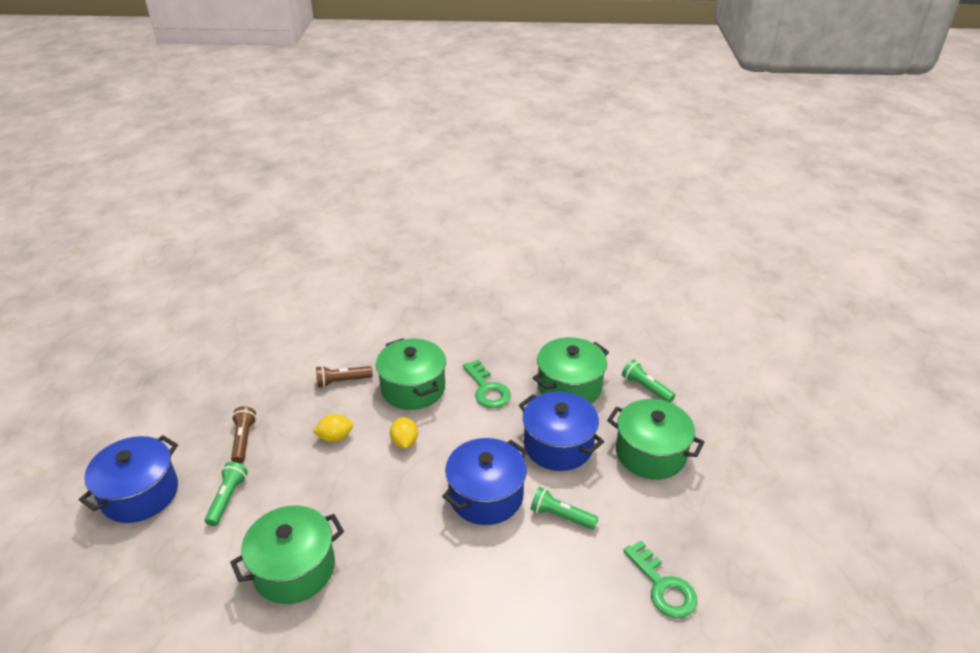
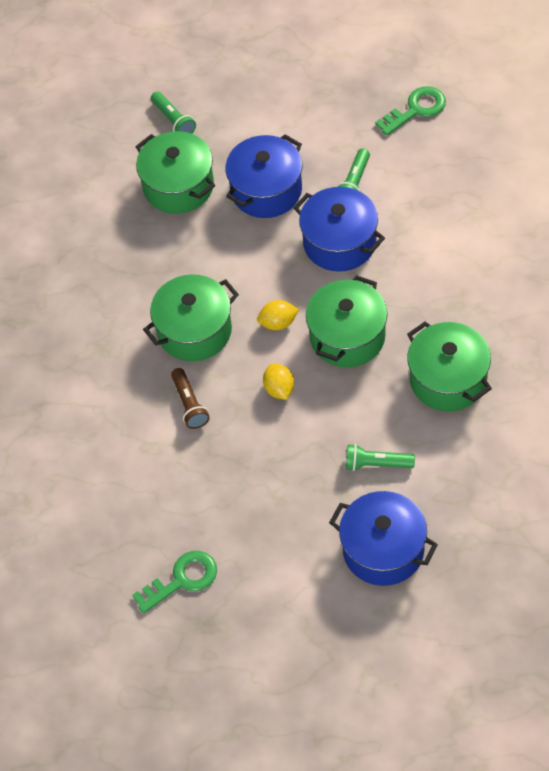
camera: 90 degrees left, 20 degrees up
(243, 440) = (294, 477): brown flashlight -> none
(487, 389) = (189, 260): green key -> green key (182, 580)
(646, 388) = (173, 120): green flashlight -> green flashlight turned 75 degrees counterclockwise
(650, 453) = (268, 117): green pot -> green pot (347, 336)

